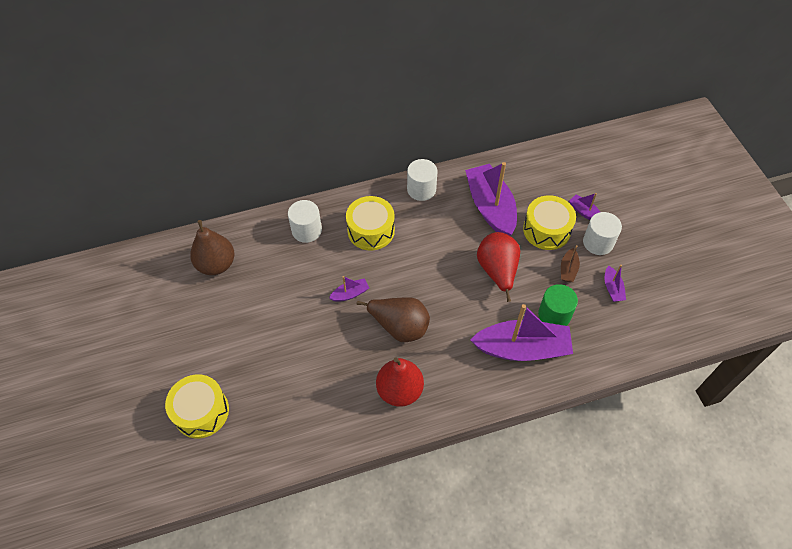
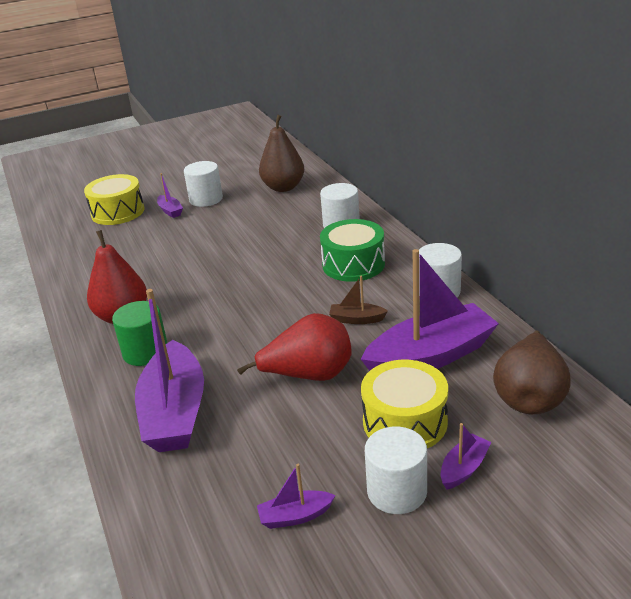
camera: 85 degrees right, 25 degrees down
(210, 330) = (206, 199): none -> white cylinder
(350, 294) = (255, 265): purple boat -> purple boat (170, 211)
(371, 230) = (353, 264): yellow drum -> green drum
(399, 327) = (211, 304): brown pear -> brown pear (529, 397)
(554, 315) = (235, 443): green cylinder -> green cylinder (145, 352)
(568, 269) = (327, 454): brown boat -> brown boat (356, 319)

